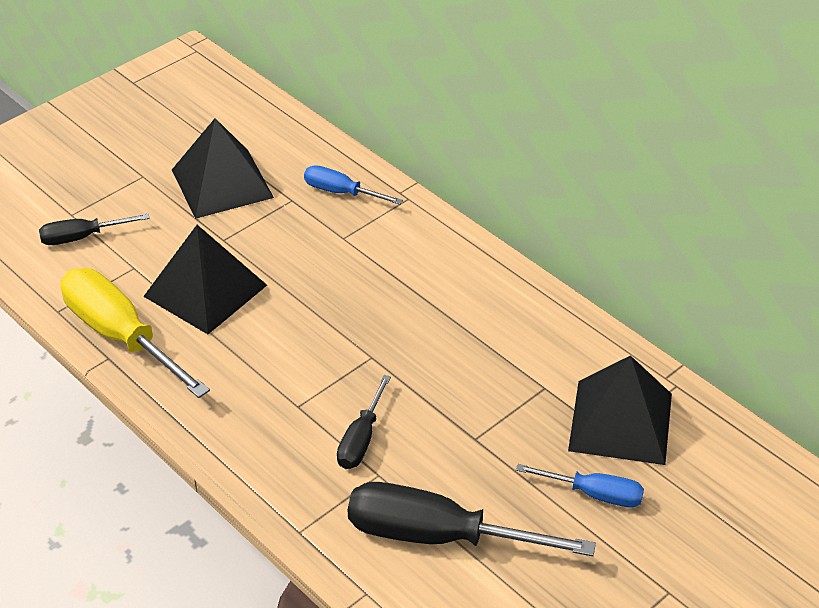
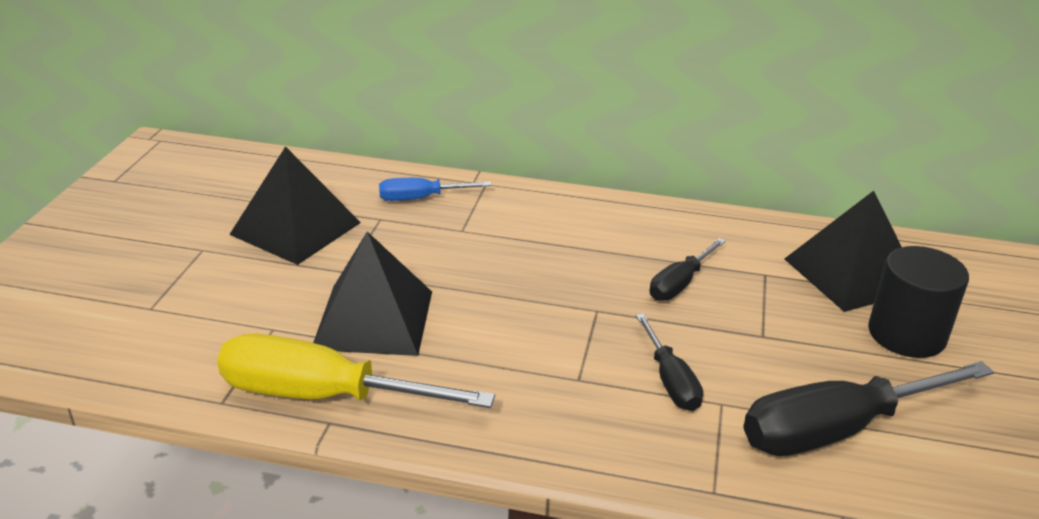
camera: 35 degrees left, 10 degrees down
(81, 237) = (183, 324): black screwdriver -> black screwdriver (679, 284)
(595, 494) = (906, 334): blue screwdriver -> black cylinder

